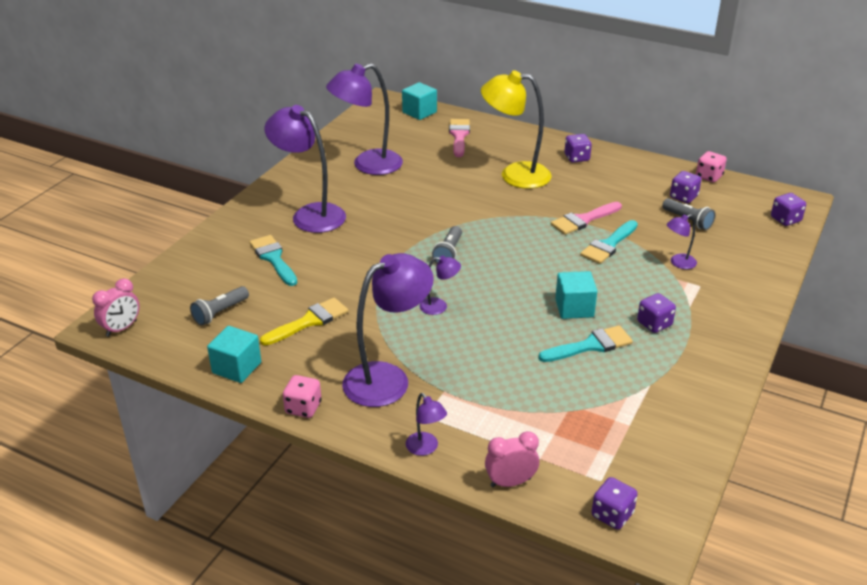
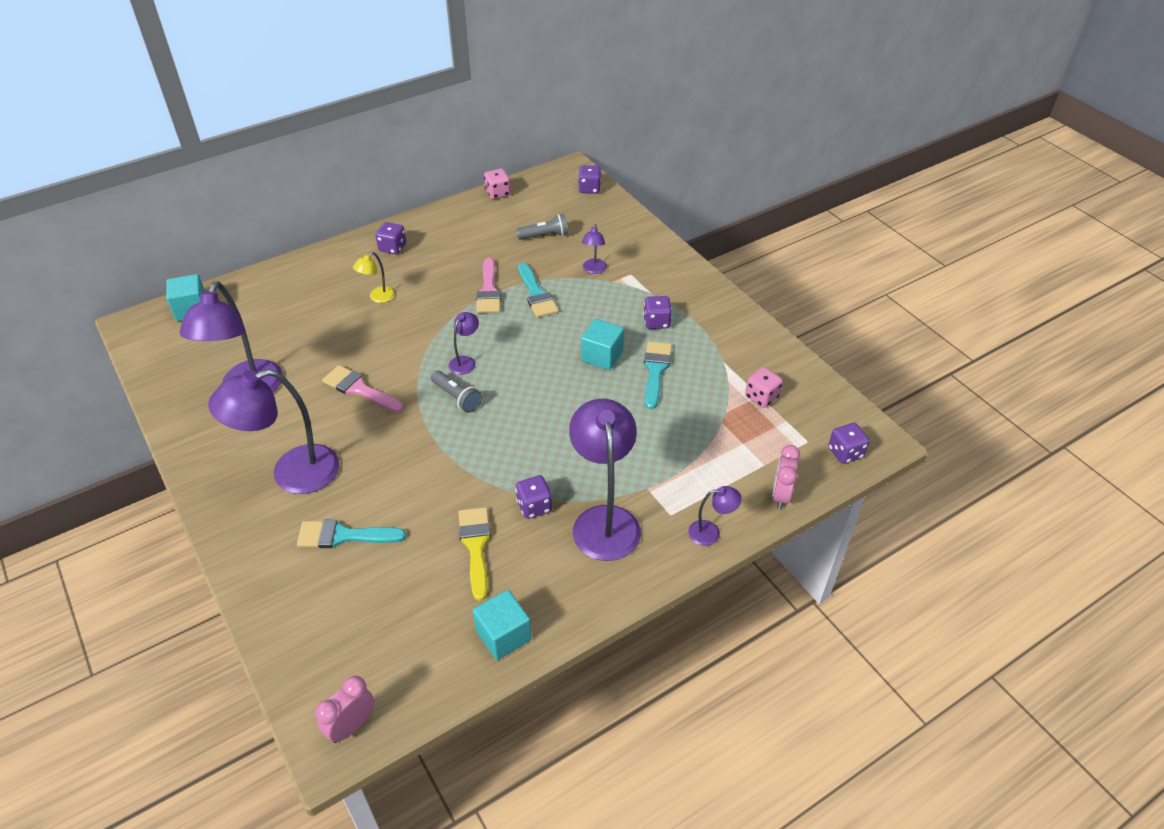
camera: 60 degrees left, 10 degrees up
(121, 328) = (351, 726): pink clock -> pink clock turned 120 degrees counterclockwise
(220, 313) = (399, 618): grey flashlight -> none
(303, 408) = (602, 601): pink dice -> pink dice (761, 397)
(439, 306) = (531, 440): purple lamp -> purple lamp (465, 361)
(459, 136) = (270, 302): pink brush -> pink brush (359, 389)
(515, 175) = (378, 297): yellow lamp -> yellow lamp, size x0.46
(683, 197) = (511, 221): purple dice -> purple dice (534, 506)

